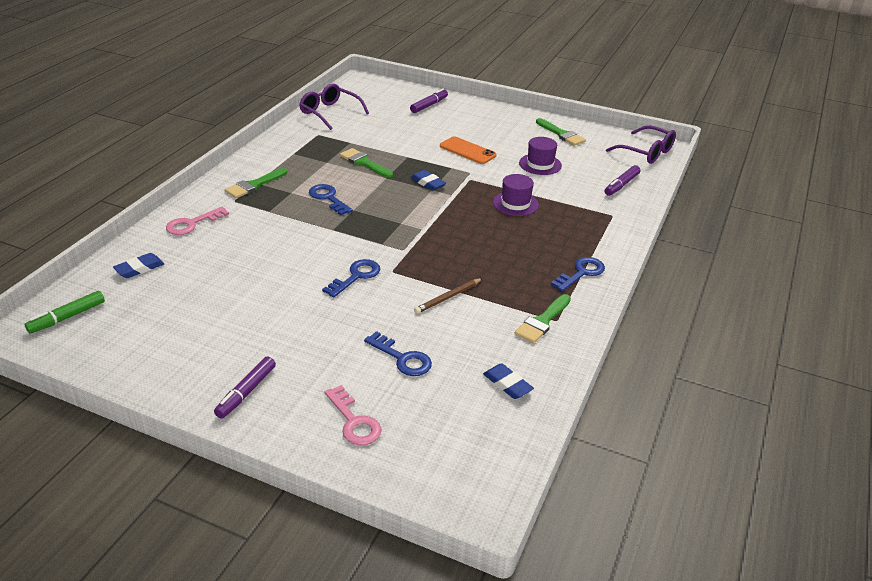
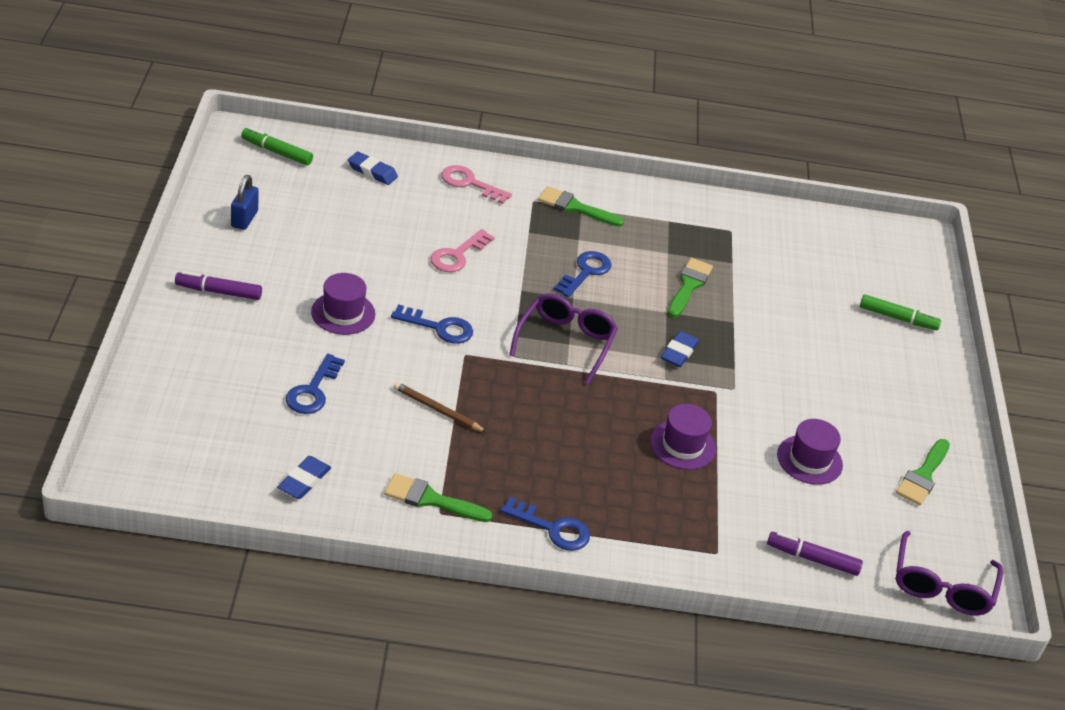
camera: 65 degrees right, 5 degrees up
(151, 356) = (244, 219): none -> blue padlock
(314, 322) = (343, 313): none -> purple hat
(329, 113) = (797, 228): purple glasses -> purple glasses (565, 342)
(354, 421) = (204, 373): pink key -> pink key (457, 255)
(429, 105) = (897, 318): purple marker -> green marker
(467, 151) = (793, 378): orange phone -> none

